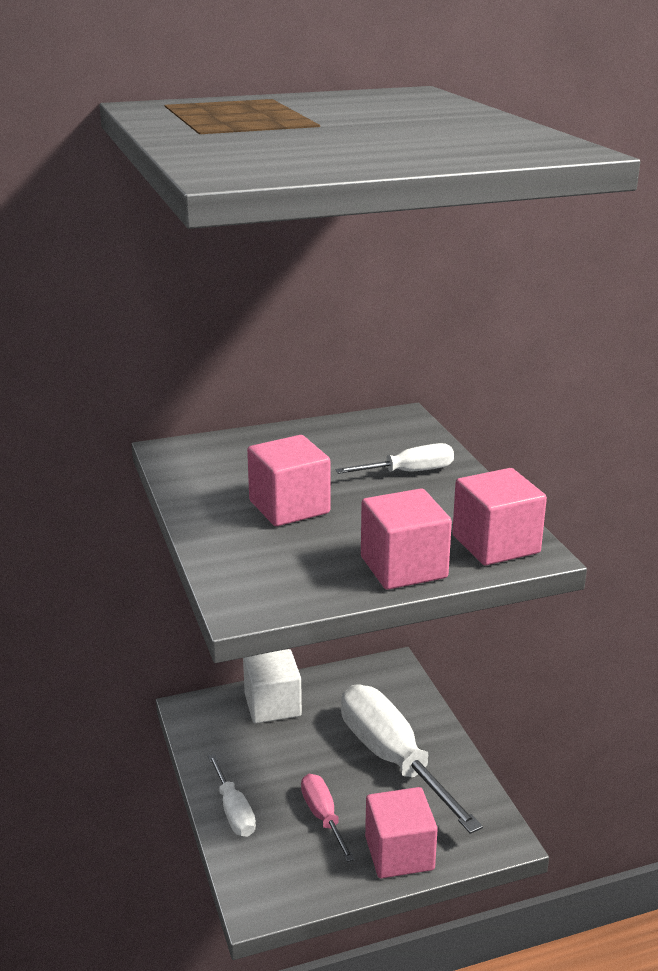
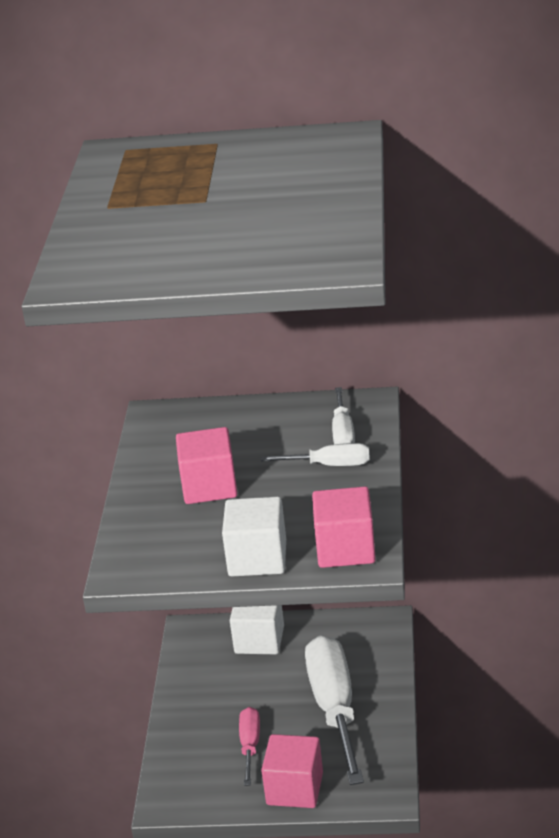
camera: 25 degrees right, 5 degrees up
(234, 811) = (182, 725): white screwdriver -> white screwdriver (343, 432)
(403, 567) = (257, 558): pink cube -> white cube

